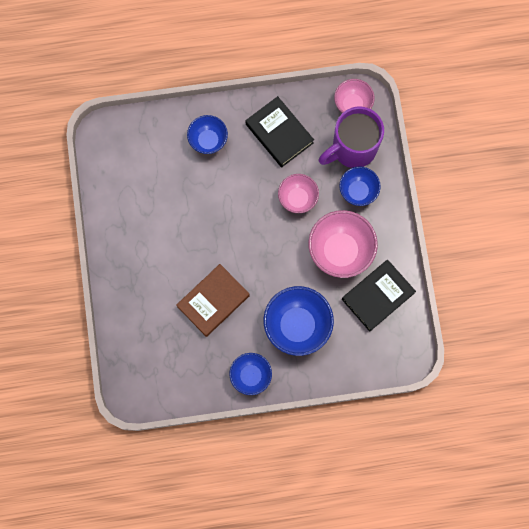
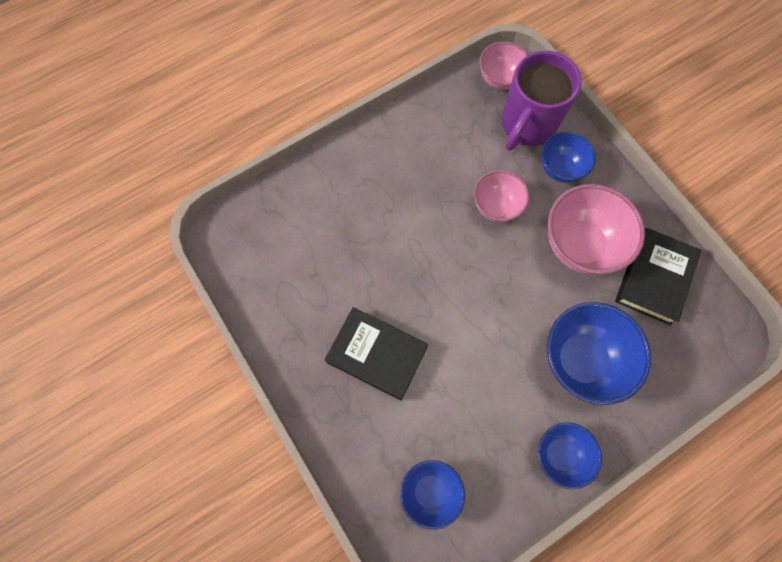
camera: 25 degrees left, 5 degrees down
(208, 140) = (356, 186): blue bowl -> blue bowl (430, 491)
(213, 301) = (461, 378): brown book -> none
(279, 133) = (435, 143): black book -> black book (377, 354)

